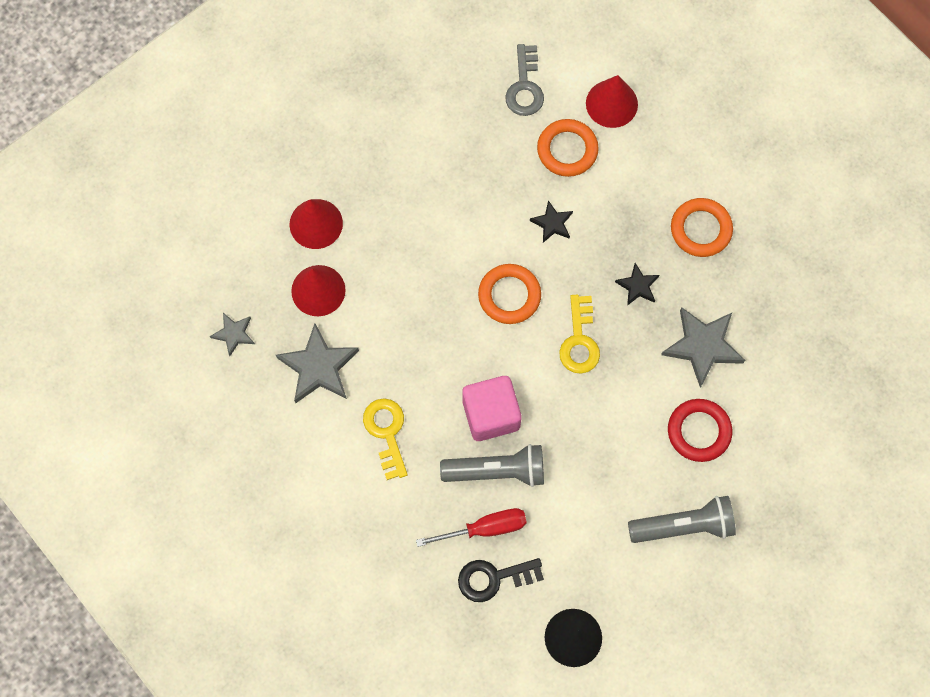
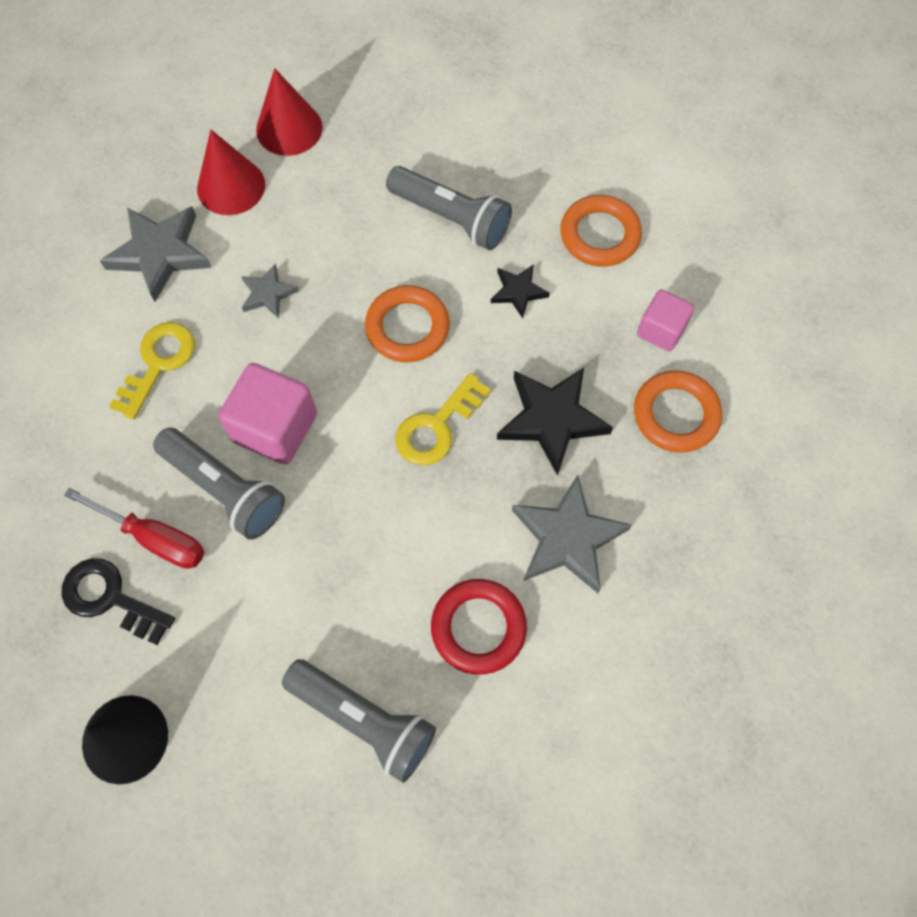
camera: 40 degrees right, 5 degrees down
(234, 334) = (117, 168): grey star -> grey star (268, 294)
(471, 206) = (451, 218): none -> grey flashlight
(525, 86) = (610, 149): grey key -> none
(611, 103) = (688, 224): red cone -> none
(638, 286) = (552, 419): black star -> black star, size x1.83
(651, 184) = (661, 330): none -> pink cube

